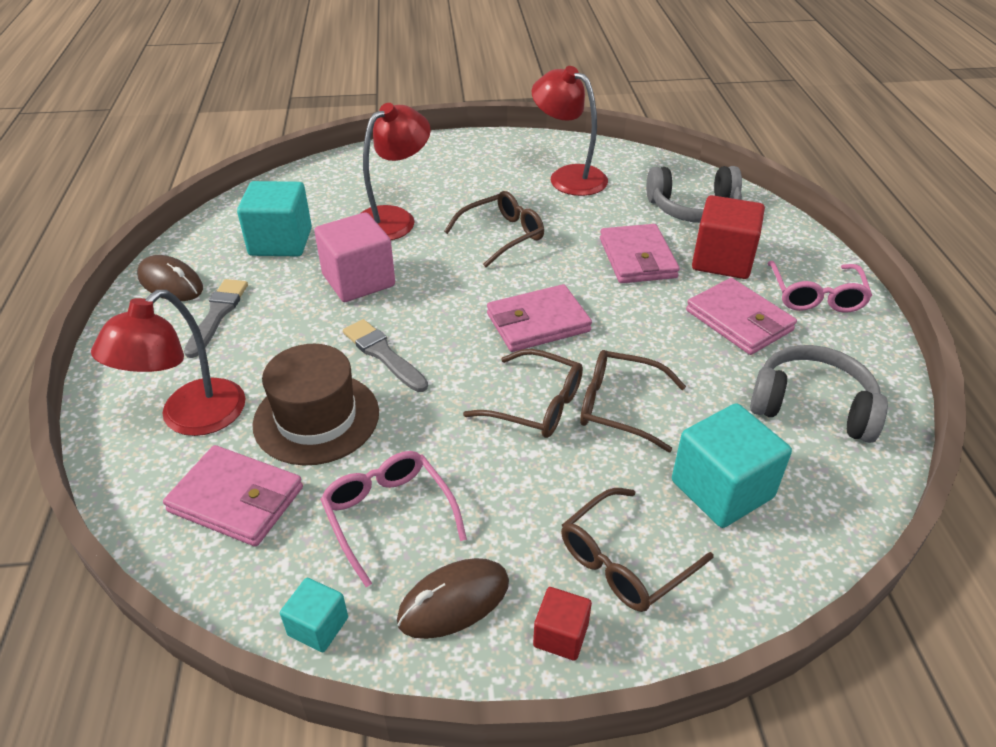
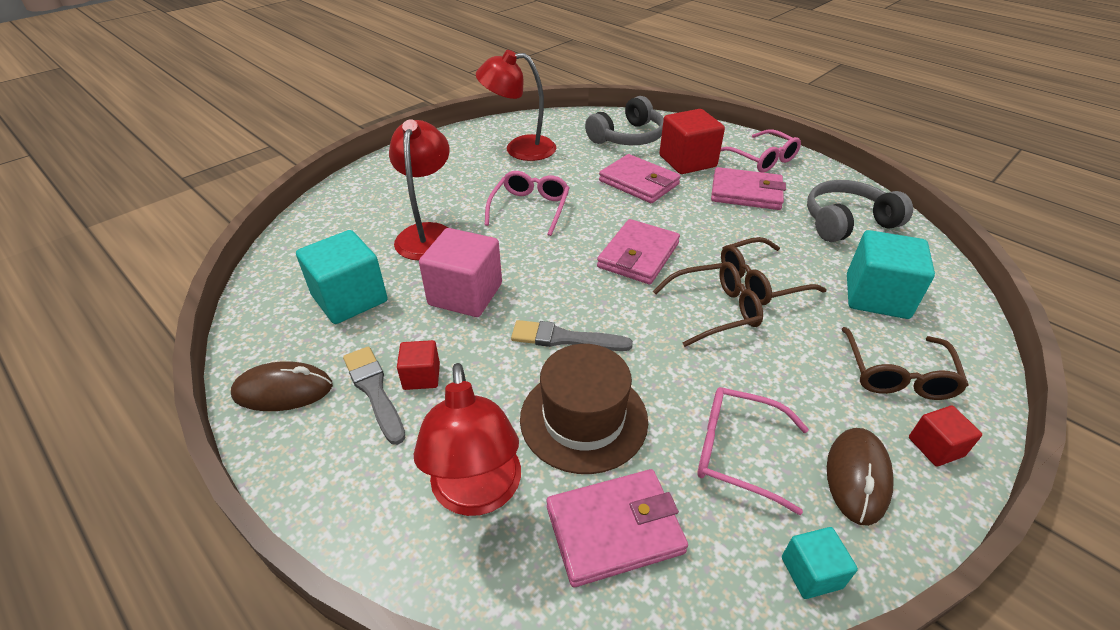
camera: 40 degrees left, 0 degrees up
(255, 322) = (421, 376): none -> red cube
(502, 235) = (530, 208): brown glasses -> pink glasses

